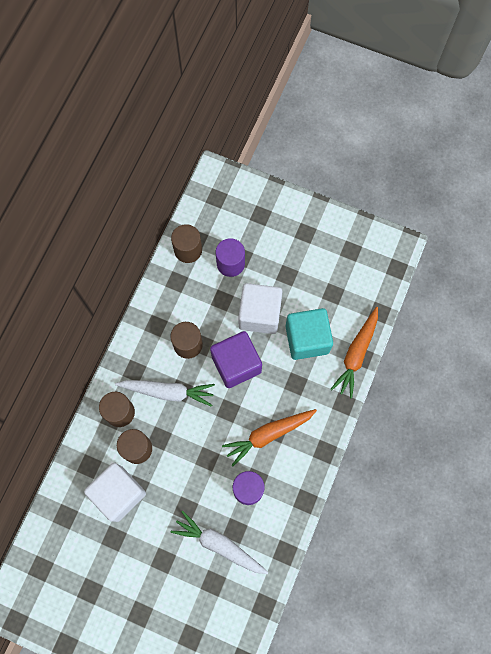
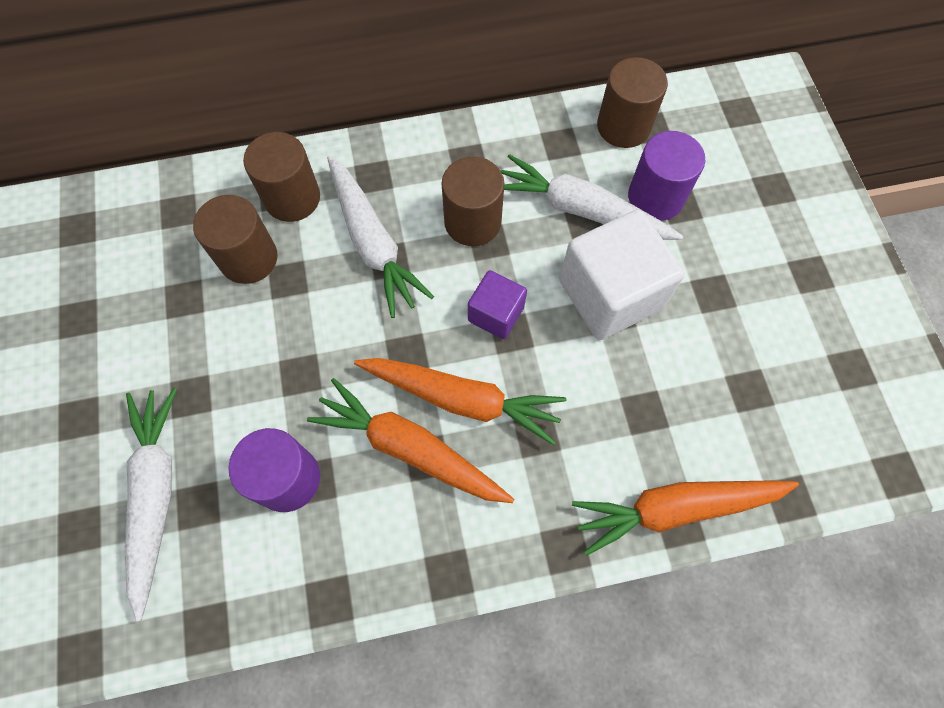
camera: 55 degrees right, 5 degrees down
(119, 493) = (157, 279): white cube -> none
(215, 297) = (582, 210): none -> white carrot
(236, 364) = (496, 314): purple cube -> purple cube, size x0.54
(262, 402) = (461, 399): none -> orange carrot
(307, 339) = (631, 400): turquoise cube -> none

